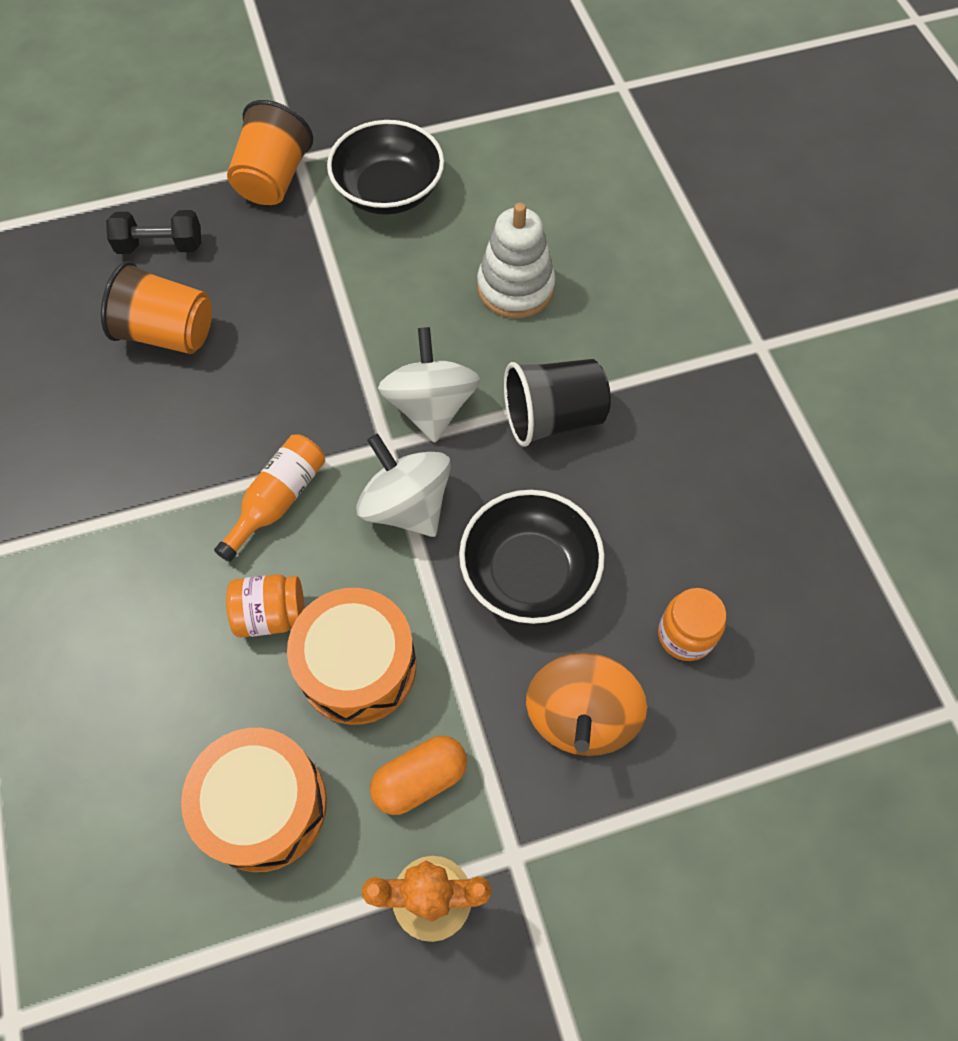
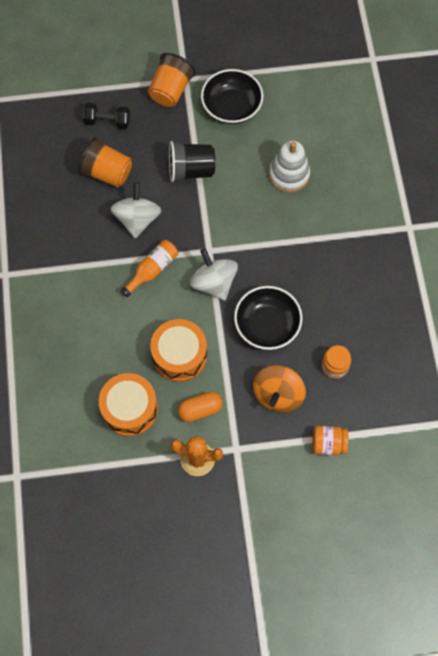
camera: 10 degrees right, 5 degrees up
(271, 614) = (142, 325): orange jar -> orange jar (328, 443)
(431, 406) = (234, 233): white spinning top -> white spinning top (137, 219)
(553, 418) = (294, 249): black cup -> black cup (191, 170)

